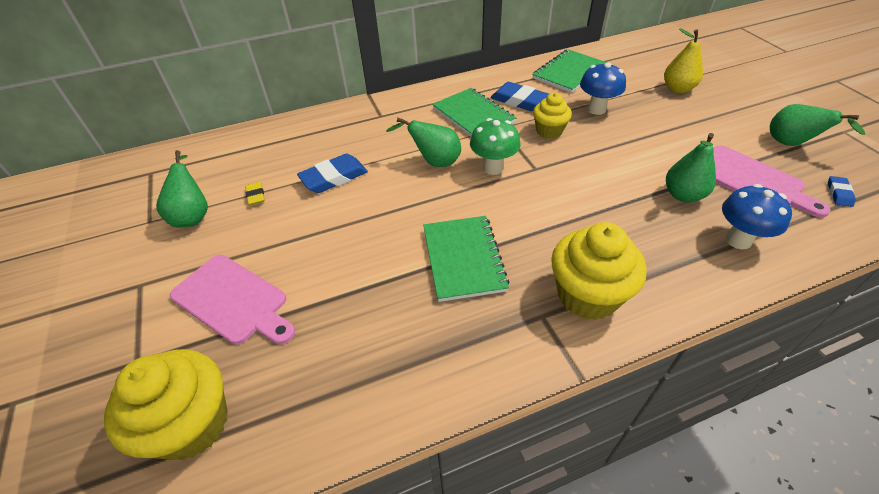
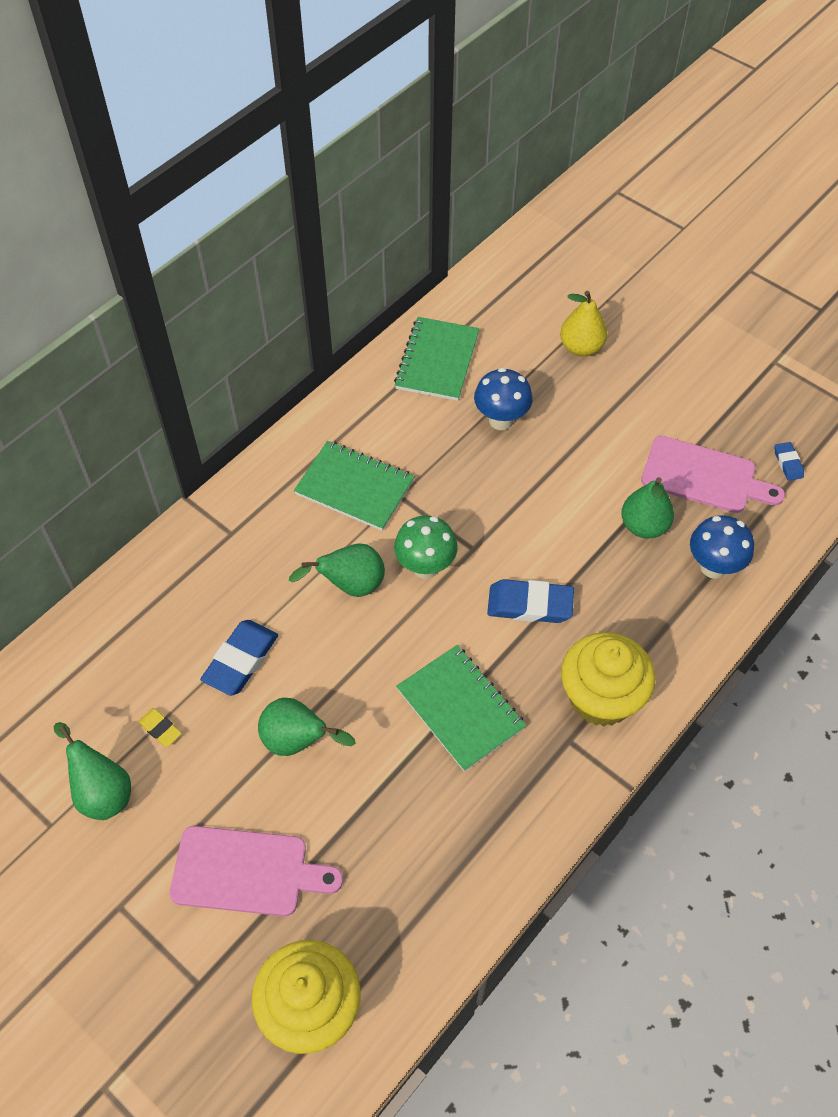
camera: 30 degrees left, 10 degrees up
(519, 100) = (398, 438): blue eraser -> blue eraser (530, 605)
(549, 131) = (461, 480): yellow cupcake -> none
(791, 144) = (728, 403): green pear -> green pear (298, 741)

